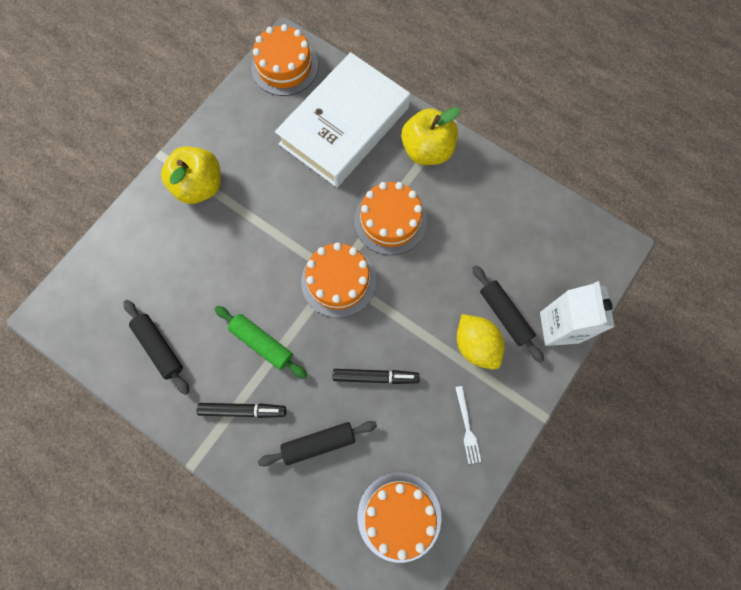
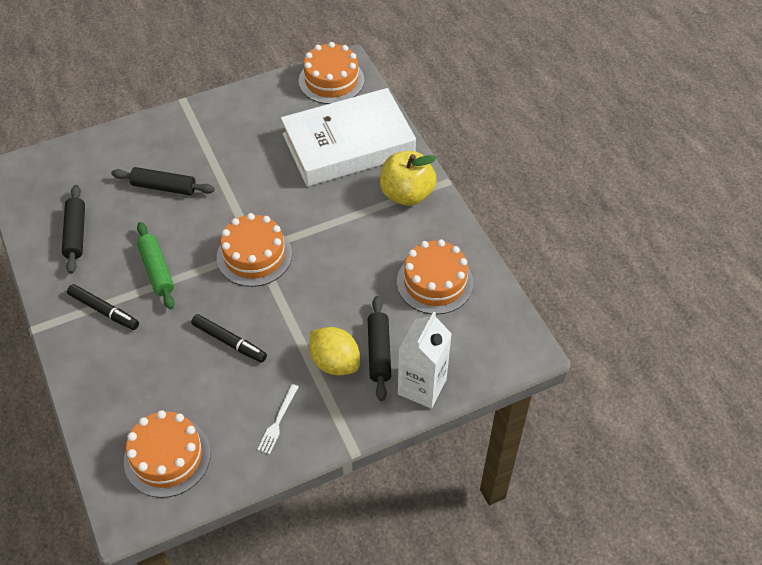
camera: 30 degrees right, 20 degrees down
(199, 186) = (196, 135): yellow apple -> none
(319, 443) = (144, 366): black rolling pin -> black rolling pin (164, 187)
(390, 220) = (333, 232): orange cake -> orange cake (435, 282)
(476, 345) = (335, 362): yellow lemon -> yellow lemon turned 45 degrees counterclockwise

